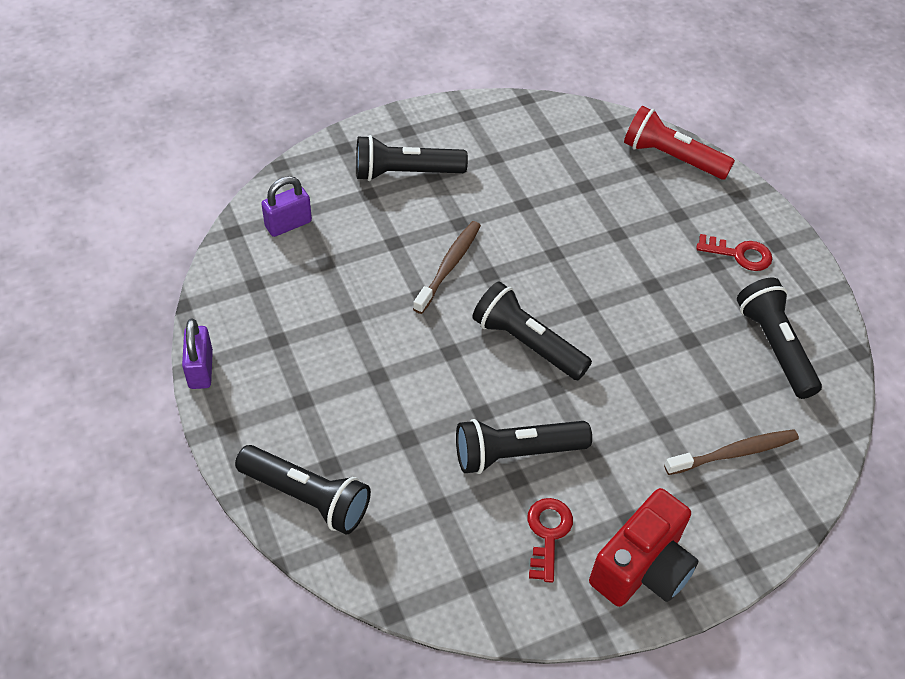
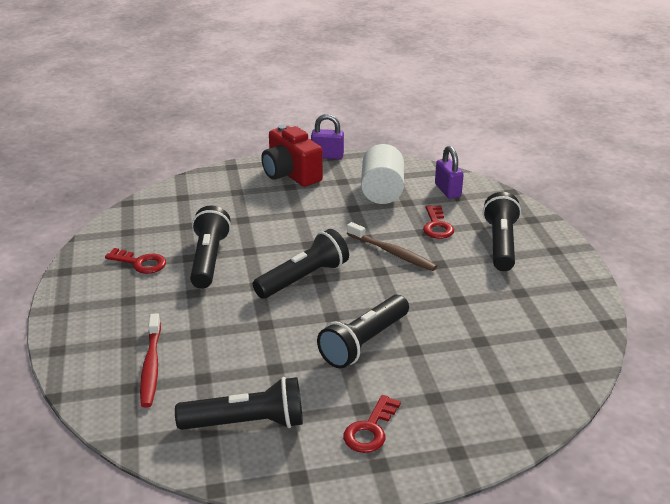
camera: 105 degrees right, 20 degrees down
(302, 291) = (382, 191): none -> white cylinder
(307, 497) = (218, 182): black flashlight -> black flashlight (364, 343)
(379, 230) = (437, 226): none -> red key
(642, 567) = (89, 298): red camera -> red camera (290, 174)
(671, 157) = (521, 411): red flashlight -> none
(734, 453) = (151, 366): brown toothbrush -> red toothbrush

